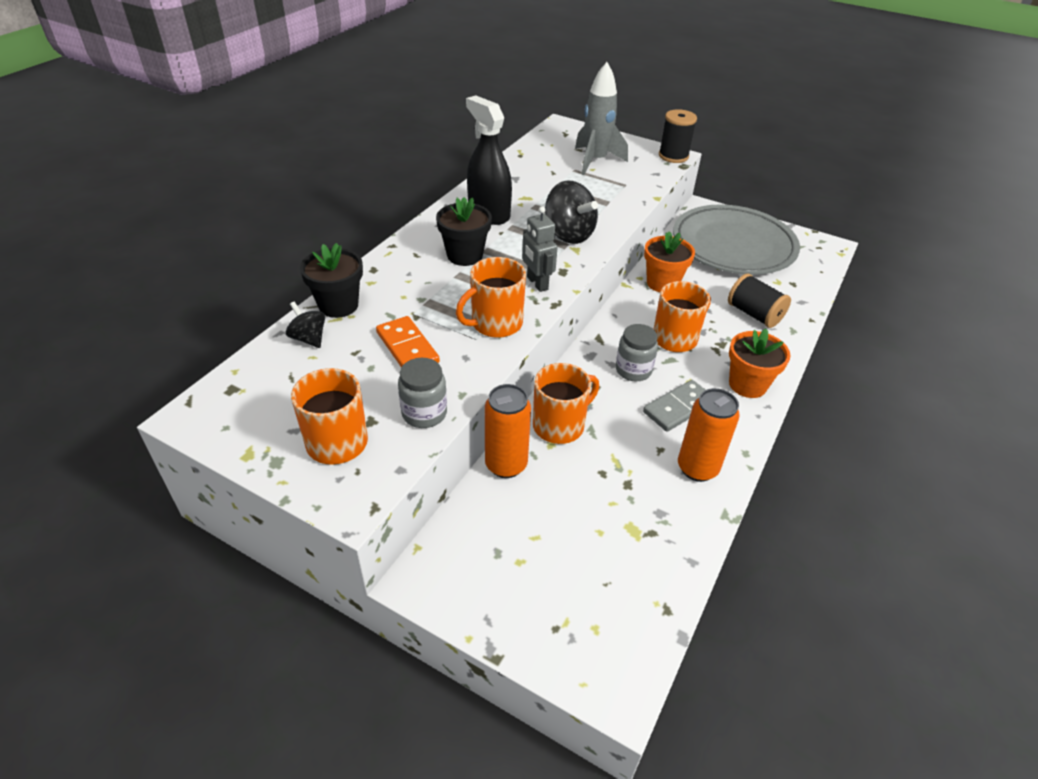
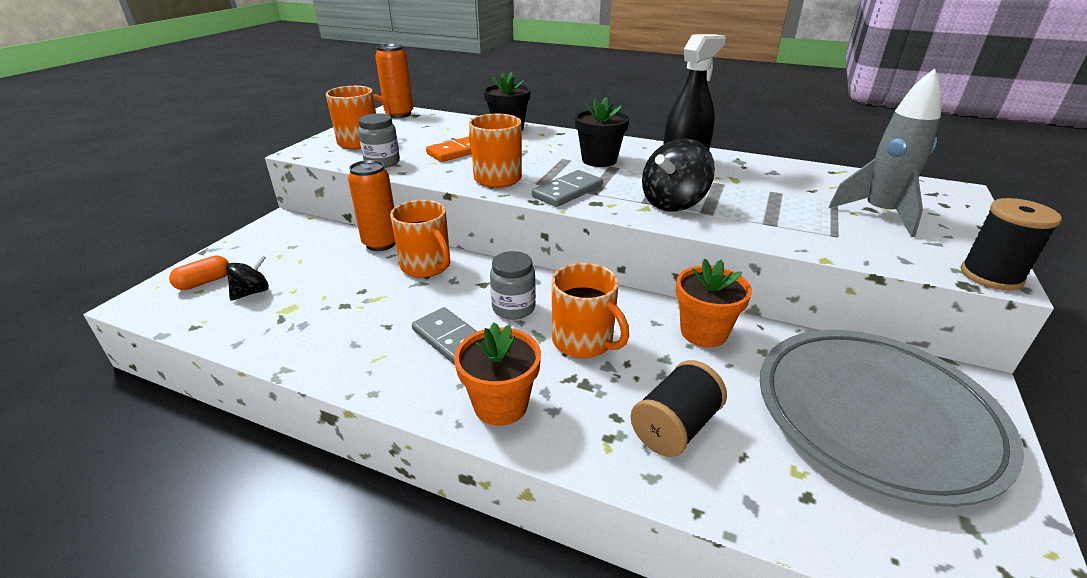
camera: 85 degrees right, 10 degrees down
(309, 338) = (467, 125): black spinning top -> black spinning top (252, 292)
(537, 283) = (567, 191): grey robot -> grey domino
(577, 628) = (204, 282): none -> orange capsule
(697, 468) = (355, 351): orange can -> orange can (399, 114)

